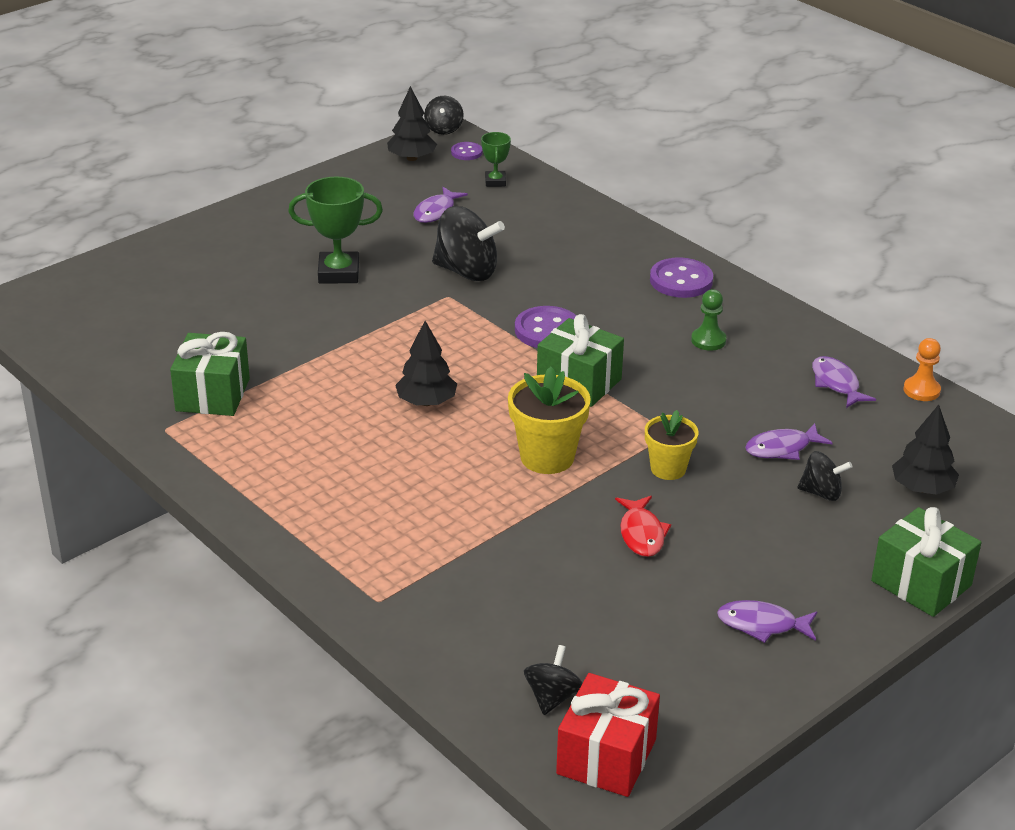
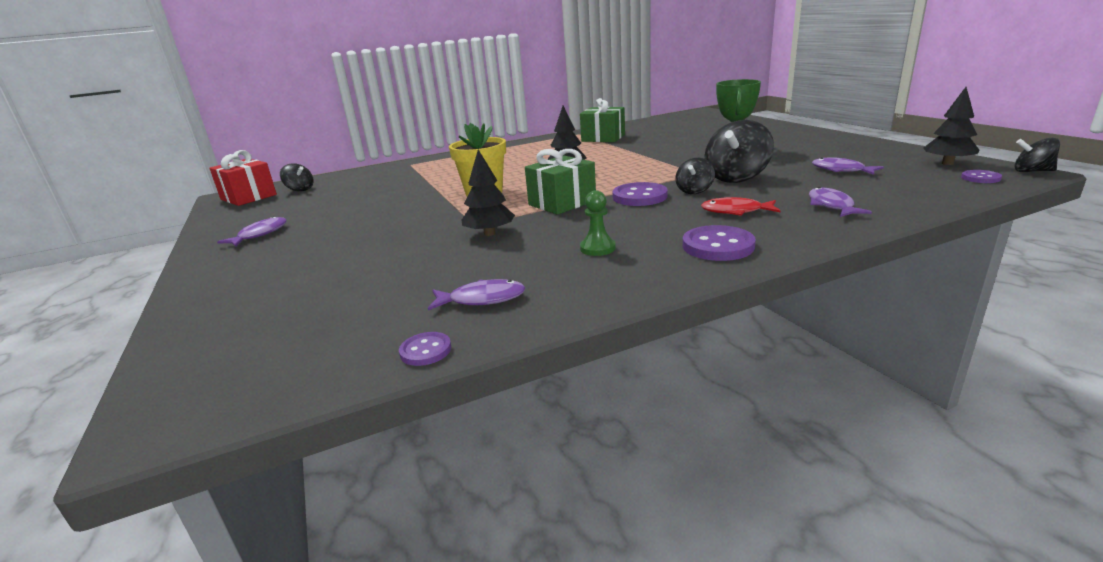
camera: 110 degrees right, 10 degrees down
(495, 181) = (918, 186): green trophy -> none
(641, 534) = (383, 211): red fish -> red fish (735, 211)
(668, 469) = (435, 221): yellow flower pot -> none
(782, 448) = (413, 260): purple fish -> purple fish (831, 206)
(821, 493) = (343, 268): black spinning top -> black spinning top (694, 191)
(921, 390) = (425, 350): orange pawn -> purple button
(921, 583) = (196, 291): green gift -> none
(922, 488) = (285, 314): black tree -> black tree (489, 233)

